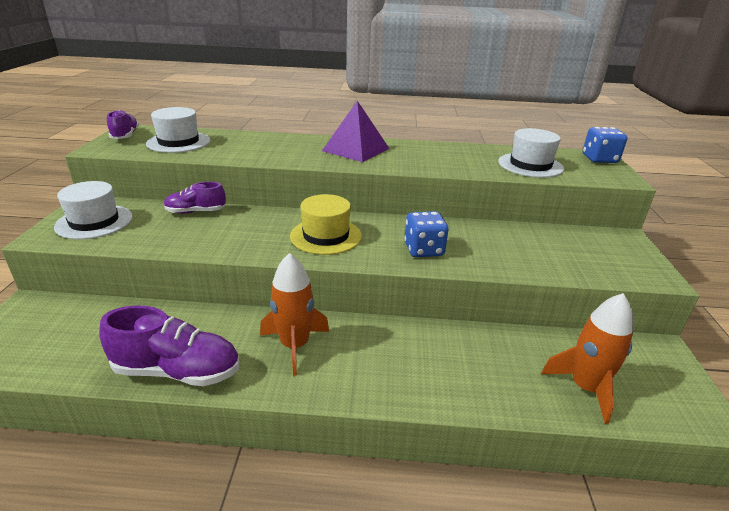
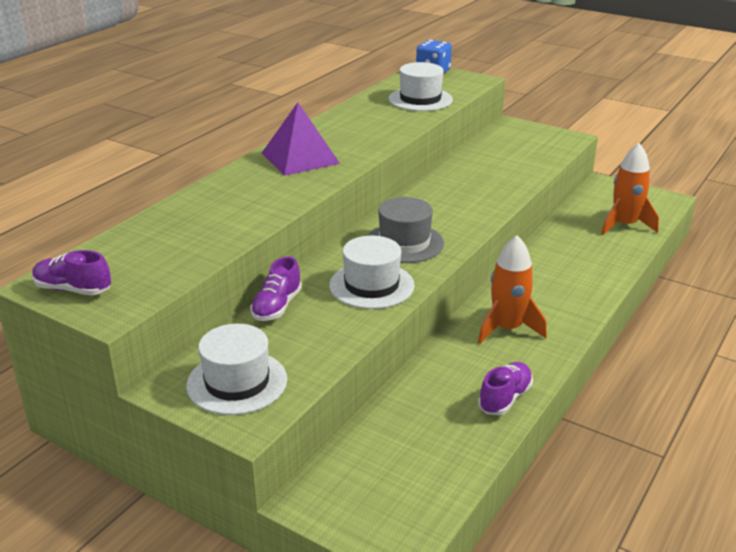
camera: 60 degrees left, 0 degrees up
(177, 371) = (505, 398): purple shoe -> purple shoe, size x0.61
(178, 142) = (152, 253): white hat -> white hat (371, 285)
(326, 236) = (404, 243): yellow hat -> grey hat
(424, 250) = (468, 205): blue dice -> none

